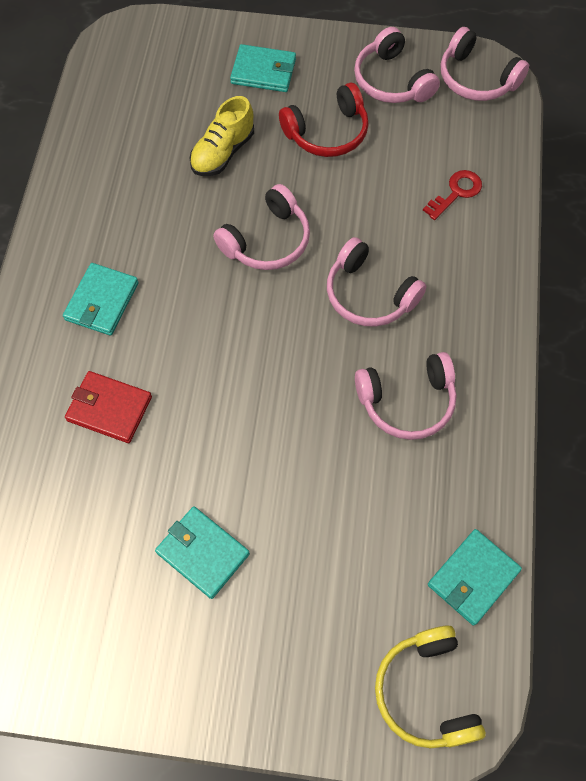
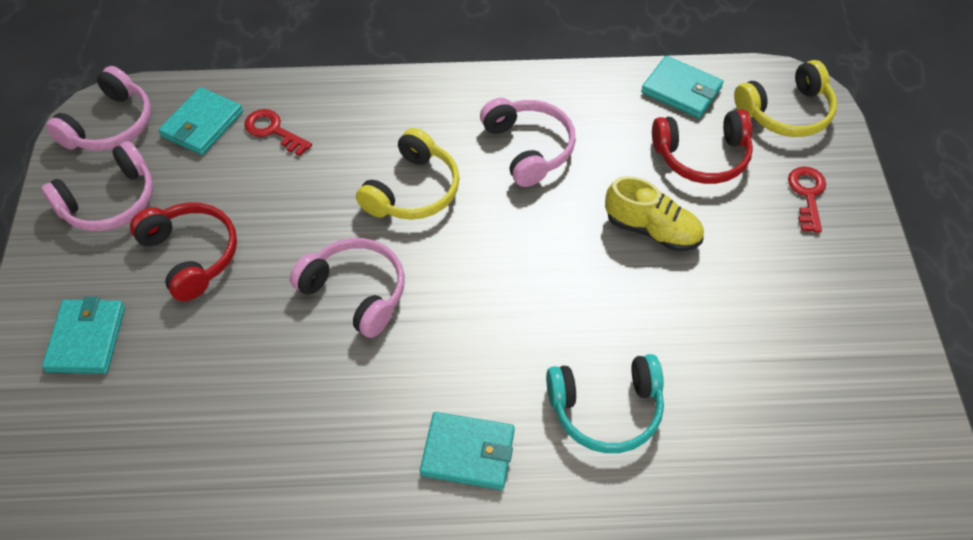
camera: 100 degrees left, 10 degrees down
(109, 408) = (606, 409): red wallet -> turquoise headphones
(202, 553) = (733, 288): turquoise wallet -> turquoise wallet (202, 124)
(223, 152) = (226, 362): yellow shoe -> yellow shoe (652, 230)
(302, 671) = (807, 194): none -> red key
(369, 294) = (413, 190): pink headphones -> yellow headphones
(372, 572) = (702, 156): none -> red headphones

